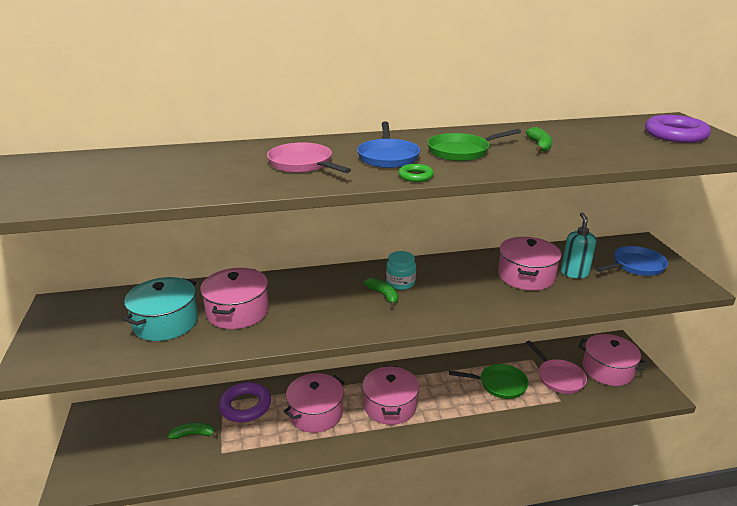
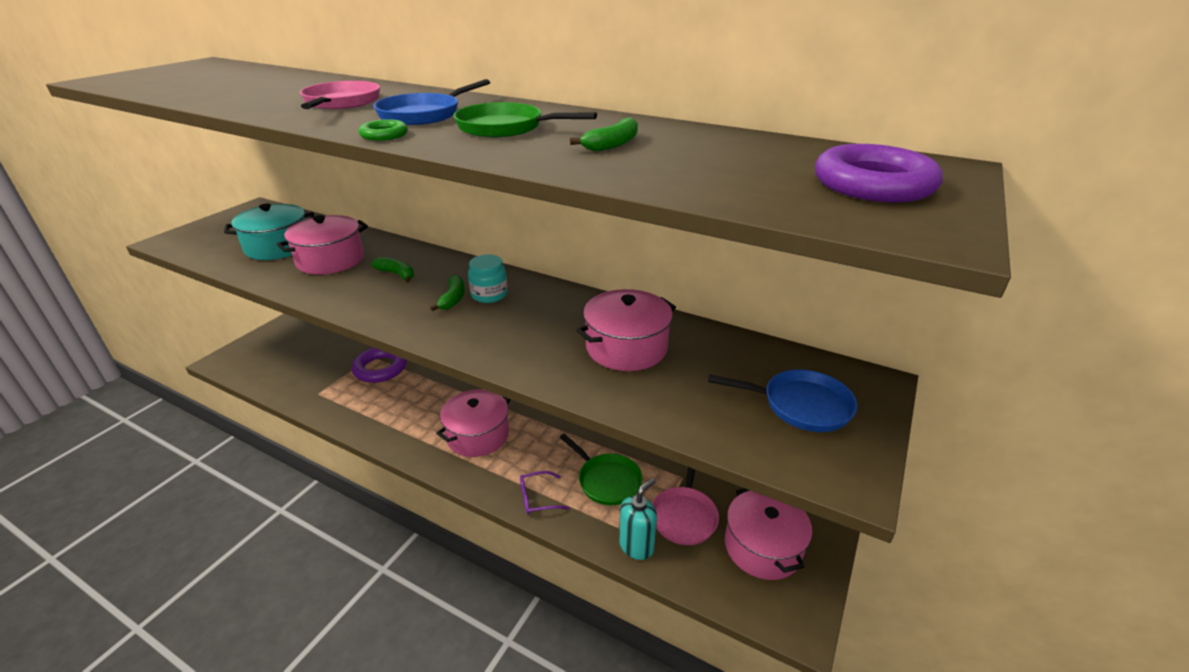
camera: 40 degrees right, 5 degrees up
(193, 434) = (322, 369): green banana -> green banana (397, 274)
(316, 413) = (415, 404): pink pot -> none
(479, 417) = (537, 498): none -> purple glasses
(574, 273) = (693, 372): turquoise soap dispenser -> turquoise soap dispenser (636, 546)

